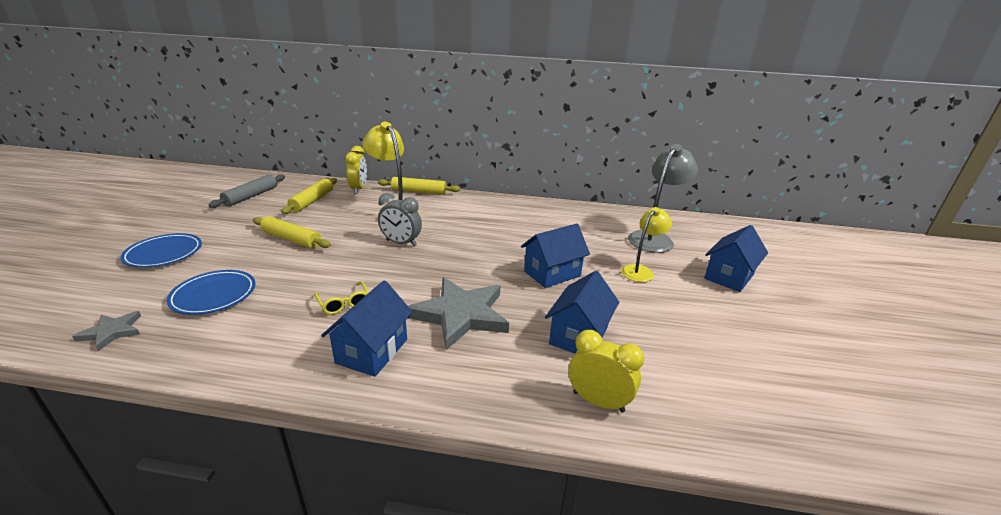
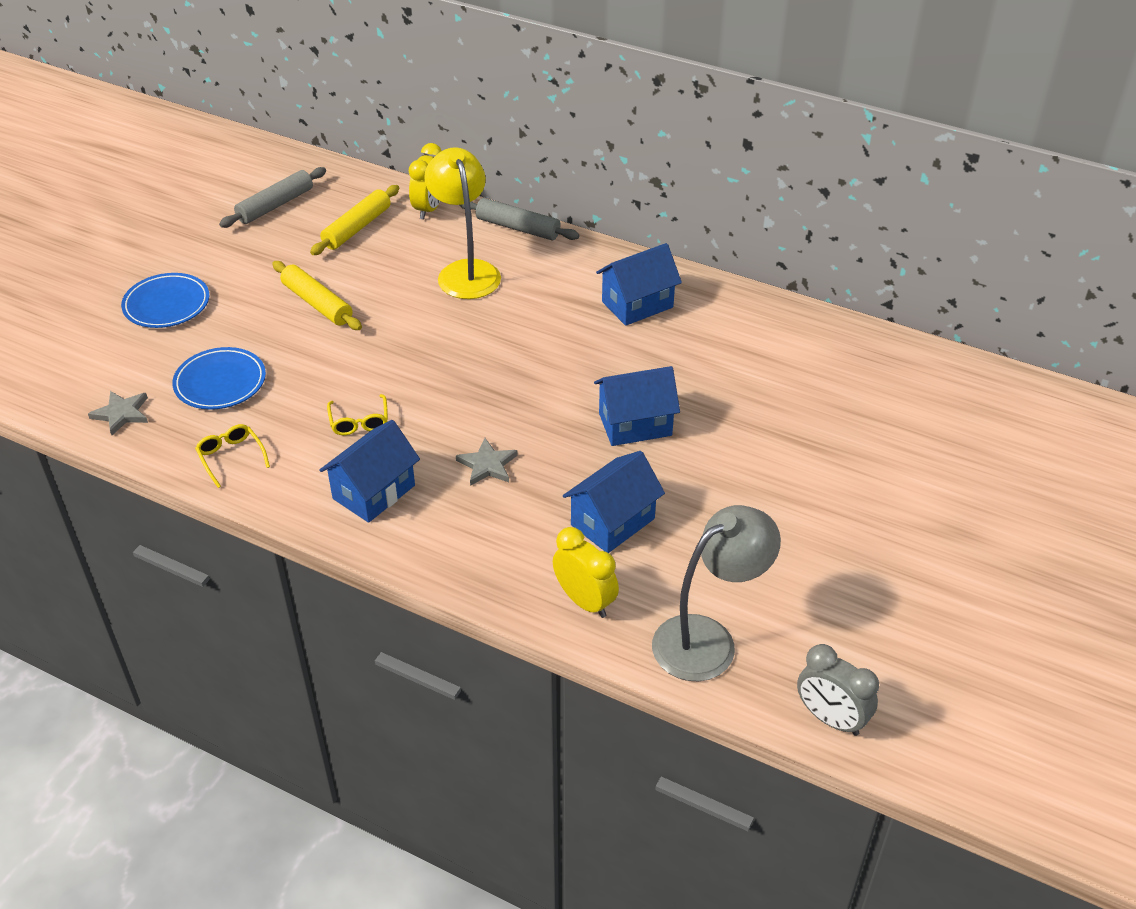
camera: 20 degrees right, 15 degrees up
(228, 348) = (231, 457): none -> yellow glasses
(401, 243) = (456, 334): grey clock -> grey clock (830, 719)
(419, 192) = (518, 227): yellow rolling pin -> grey rolling pin
(460, 315) = (487, 465): grey star -> grey star, size x0.49
(640, 271) = (764, 443): yellow lamp -> none
(654, 238) = (832, 387): grey lamp -> grey lamp (708, 639)
(729, 276) = (888, 476): blue house -> blue house (637, 304)

